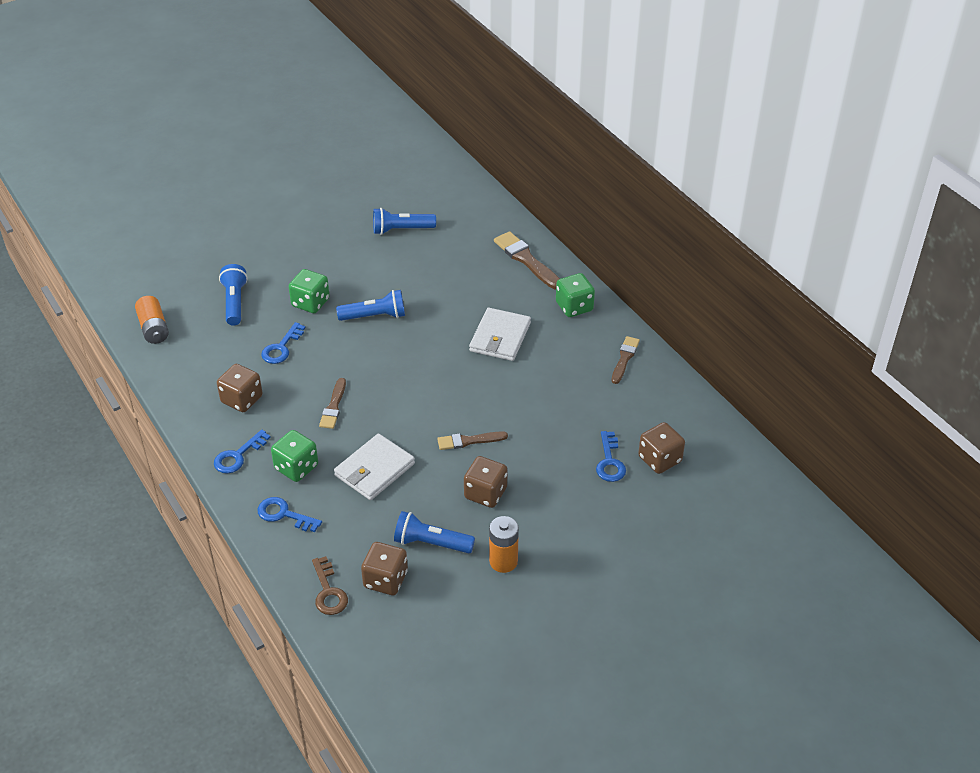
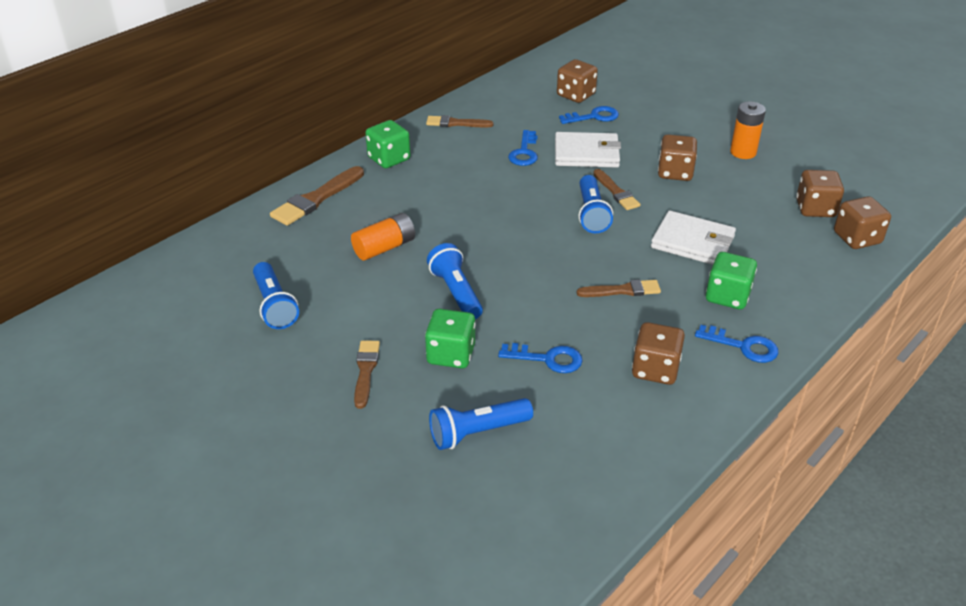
camera: 105 degrees left, 5 degrees down
(153, 328) = (569, 510): orange battery -> orange battery (384, 247)
(284, 514) = (795, 289): blue key -> blue key (524, 152)
(315, 263) = (366, 371): none -> brown brush
(328, 591) = (857, 238): brown key -> brown dice
(431, 543) = (754, 192): blue flashlight -> blue flashlight (591, 214)
(500, 337) = (456, 197): white wallet -> white wallet (586, 153)

